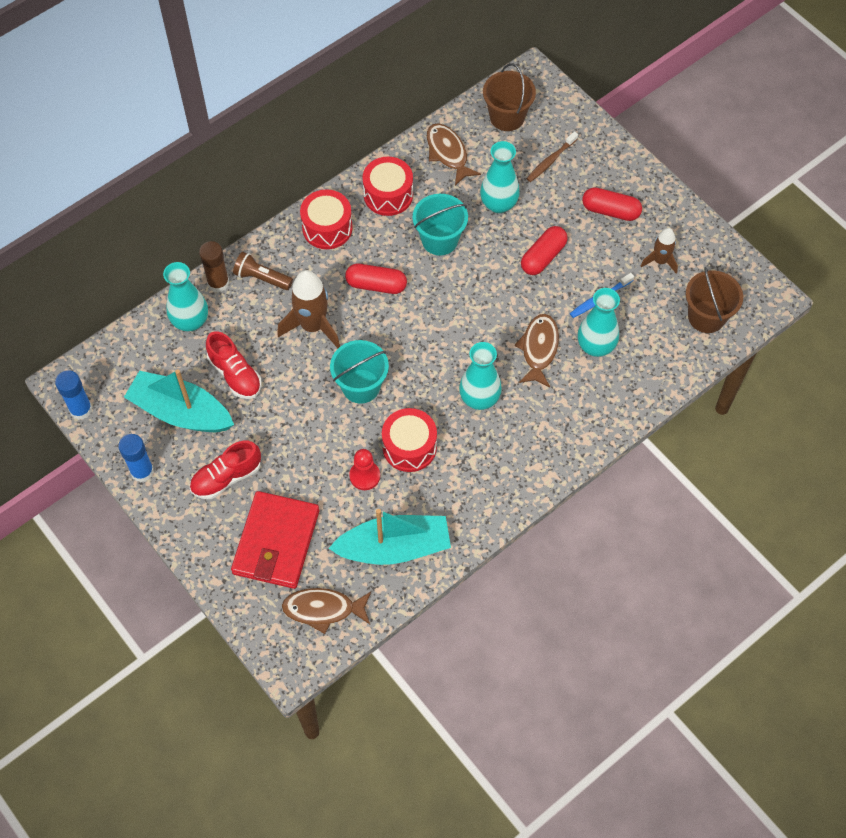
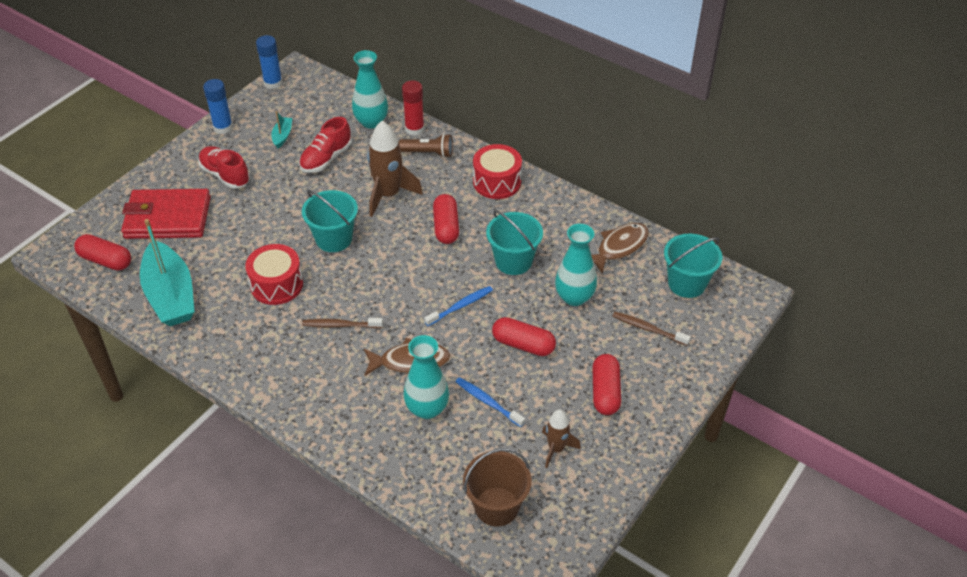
camera: 75 degrees right, 15 degrees down
(181, 412) = (282, 136): turquoise boat -> turquoise boat, size x0.43
(218, 283) = (414, 129): brown glue stick -> red glue stick
(262, 278) = (428, 153): brown flashlight -> brown flashlight turned 90 degrees clockwise
(323, 609) = (106, 260): brown fish -> red capsule
(364, 476) = (241, 260): red pawn -> none
(388, 195) = (551, 215): red drum -> none
(479, 398) = (340, 325): turquoise vase -> brown toothbrush
(484, 295) = (460, 306): none -> blue toothbrush
(507, 117) = (687, 283): brown bucket -> turquoise bucket

